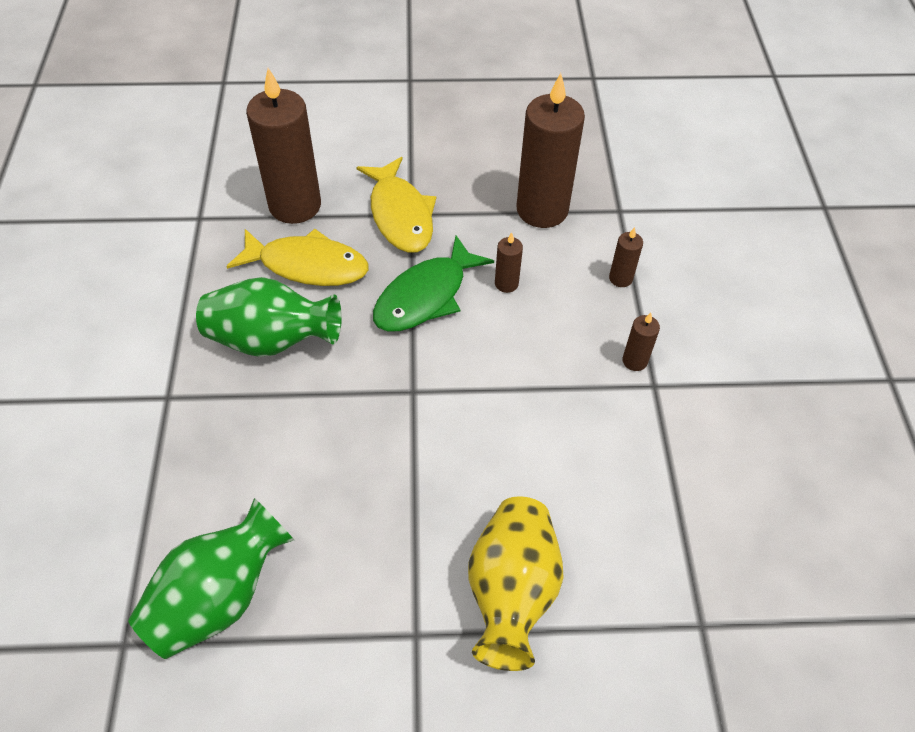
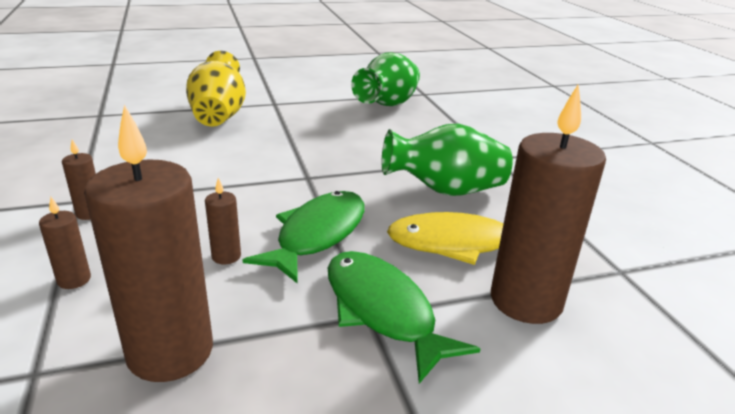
camera: 165 degrees right, 25 degrees down
(400, 215) = (382, 310): yellow fish -> green fish

